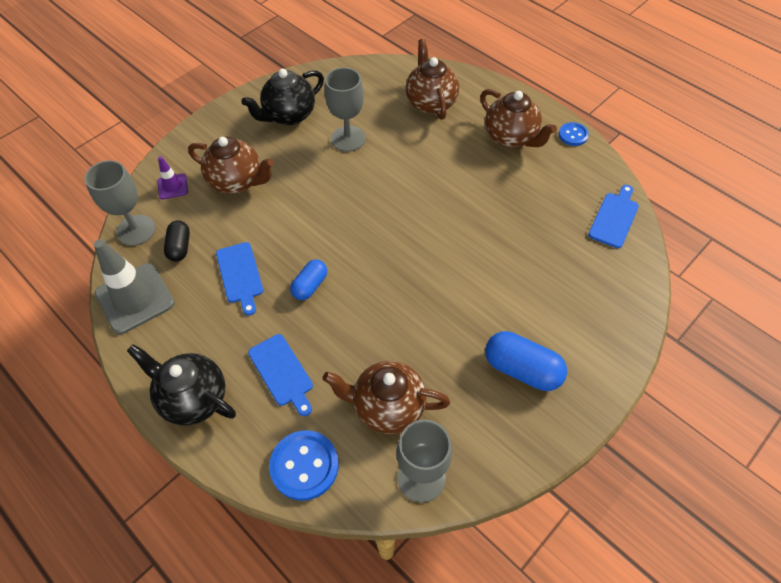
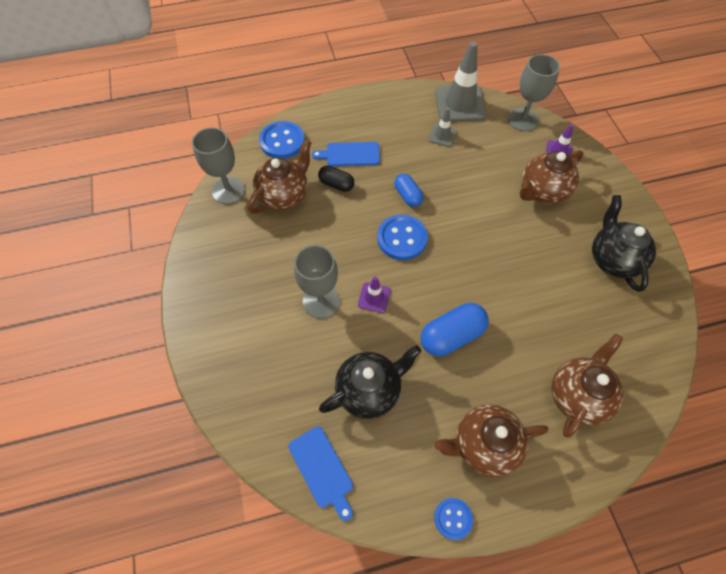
camera: 120 degrees right, 5 degrees up
(180, 247) = (491, 137): black capsule -> black capsule (336, 184)
(193, 398) = (364, 109): black teapot -> black teapot (369, 390)
(200, 293) = (442, 135): none -> grey traffic cone
(240, 275) = (444, 161): blue cutting board -> none
(348, 139) = (556, 292): grey goblet -> grey goblet (321, 301)
(368, 266) = (402, 238): none -> blue button
(430, 103) = (577, 395): brown teapot -> brown teapot turned 75 degrees counterclockwise
(448, 256) = (374, 297): none -> purple traffic cone
(522, 369) = (246, 287): blue capsule -> blue capsule (451, 336)

